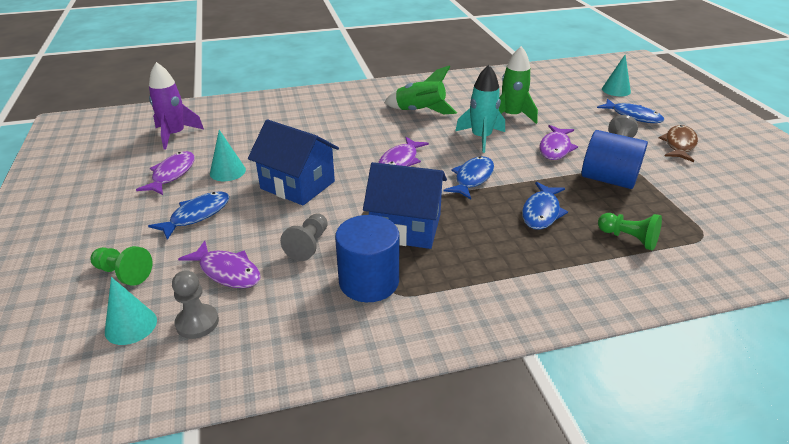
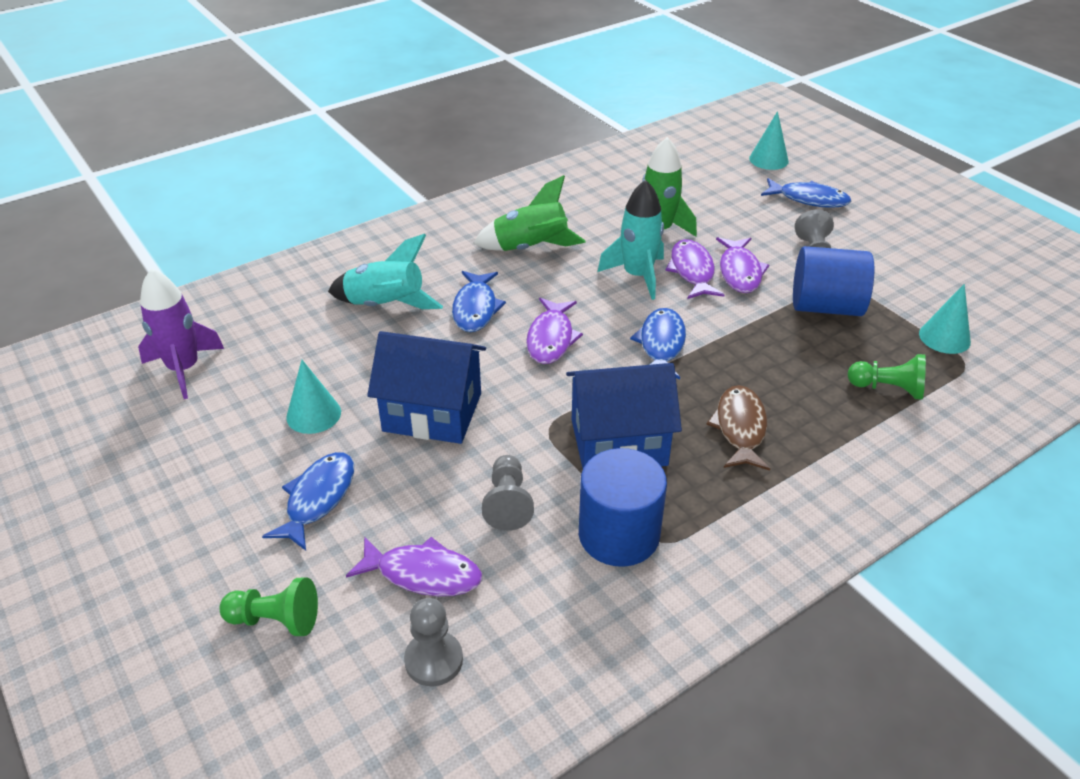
camera: 20 degrees left, 5 degrees up
(131, 325) = (344, 693): turquoise cone -> turquoise cone (944, 337)
(172, 174) = (230, 440): purple fish -> purple fish (692, 271)
(310, 125) = (385, 306): none -> turquoise rocket
(541, 212) = (772, 376): blue fish -> blue fish (475, 308)
(679, 144) = (882, 234): brown fish -> brown fish (740, 428)

